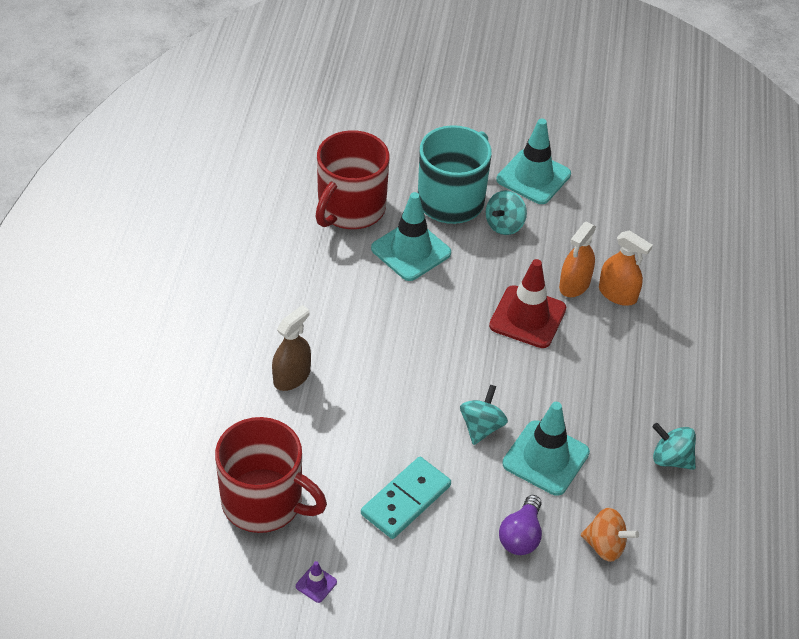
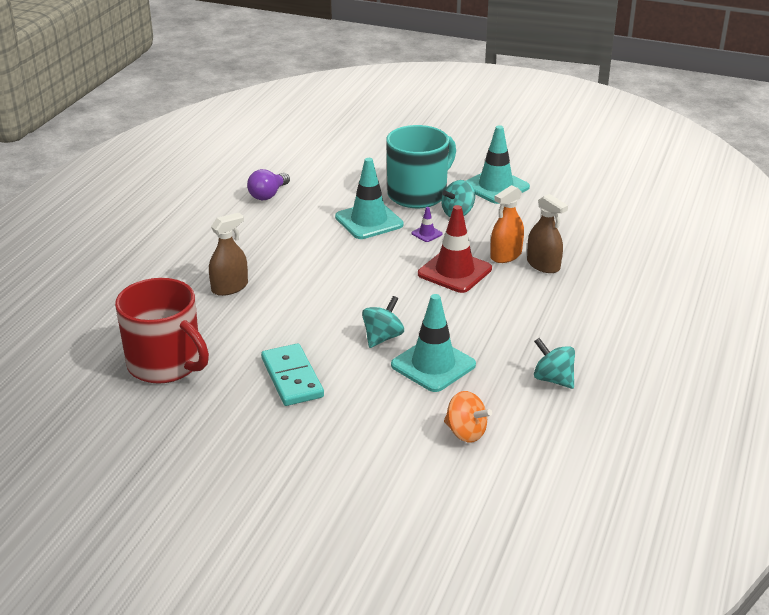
camera: 15 degrees right, 15 degrees down
(316, 584) = (184, 425): purple traffic cone -> purple traffic cone (427, 234)
(350, 209) = (328, 192): red mug -> none
(406, 500) = (292, 378): turquoise domino -> turquoise domino turned 75 degrees counterclockwise
(521, 536) = (388, 415): purple light bulb -> purple light bulb (268, 195)
(617, 294) = (543, 265): orange spray bottle -> brown spray bottle

